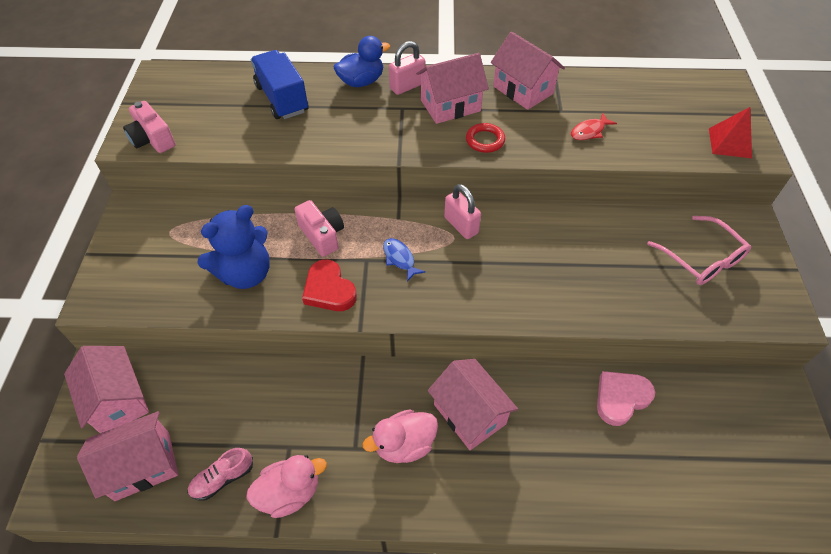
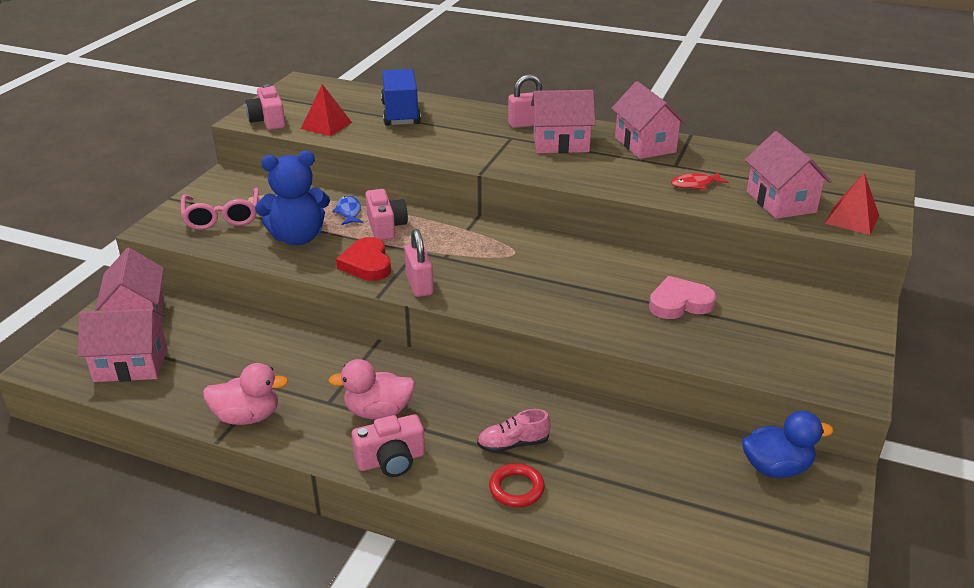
camera: 20 degrees right, 20 degrees down
(216, 132) = (326, 125): none -> red pyramid
(223, 478) = (194, 391): pink shoe -> pink shoe (513, 444)
(361, 81) = (484, 114): blue duck -> blue duck (776, 468)
(400, 259) = (449, 257): blue fish -> blue fish (349, 212)
(443, 499) = (391, 460): none -> pink camera
(461, 225) = (527, 246): pink padlock -> pink padlock (419, 285)
(469, 414) = (459, 406): pink house -> pink house (780, 202)
(485, 140) = (578, 172): red ring -> red ring (516, 488)
(621, 398) = (632, 435): pink heart -> pink heart (679, 303)
(701, 258) = (779, 322): pink glasses -> pink glasses (222, 216)

